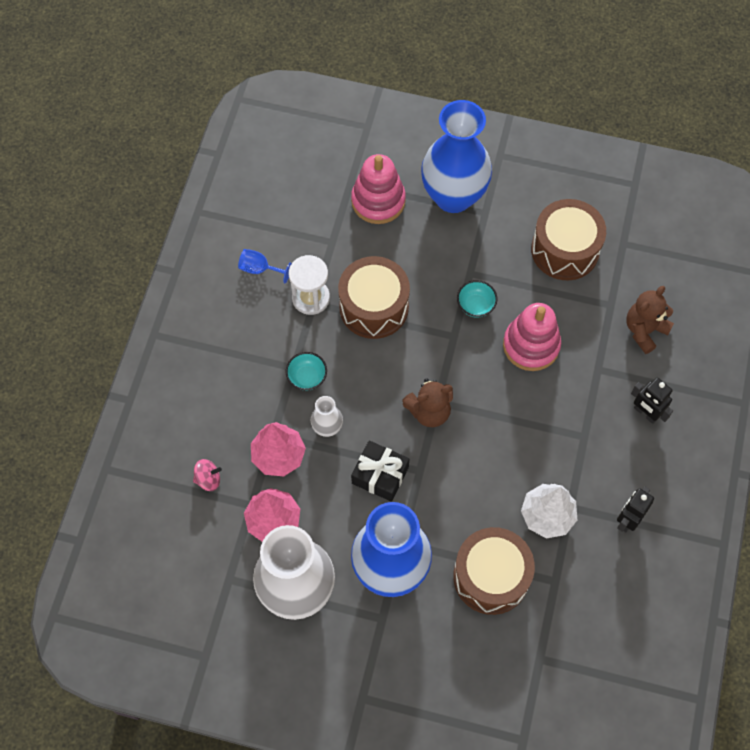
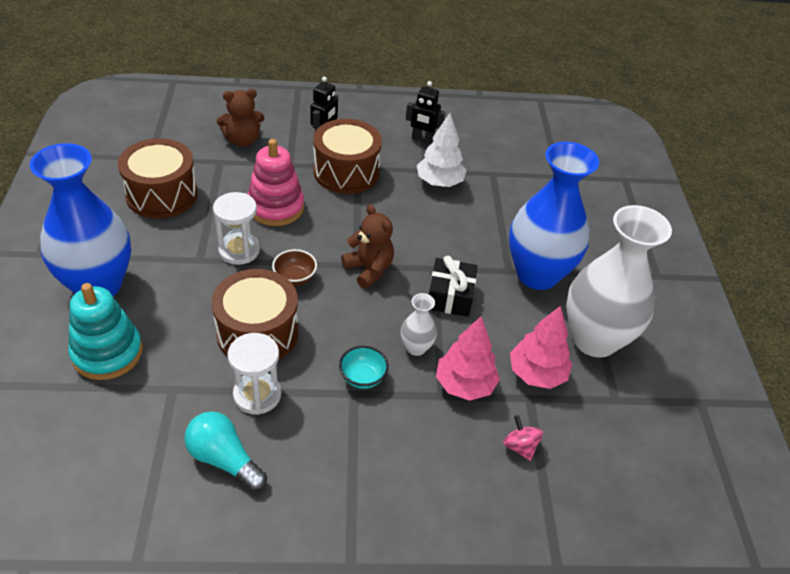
camera: 110 degrees left, 20 degrees down
(260, 269) = (224, 459): blue goblet -> turquoise light bulb
(378, 201) = (107, 353): pink stacking toy -> turquoise stacking toy
(431, 346) = (295, 278): none -> brown bowl
(475, 305) = (239, 250): turquoise bowl -> white hourglass
(491, 576) = (509, 209): brown drum -> brown drum (346, 172)
(644, 330) = (243, 140): brown teddy bear -> brown teddy bear turned 45 degrees counterclockwise

